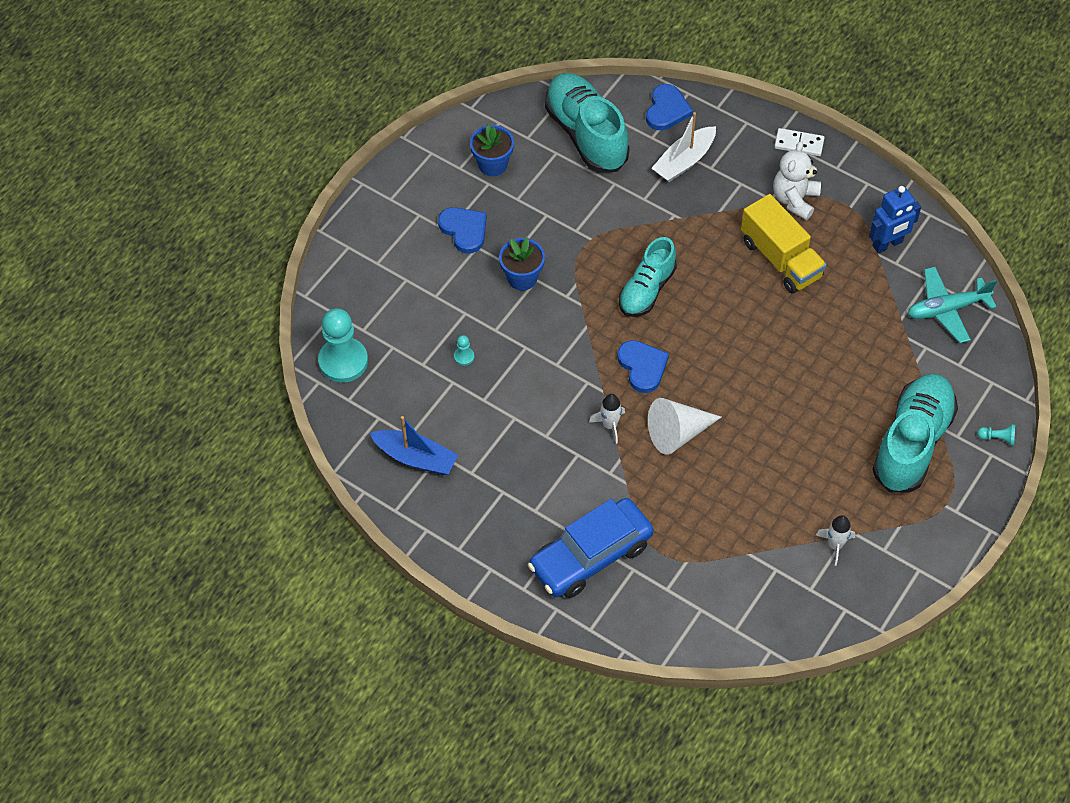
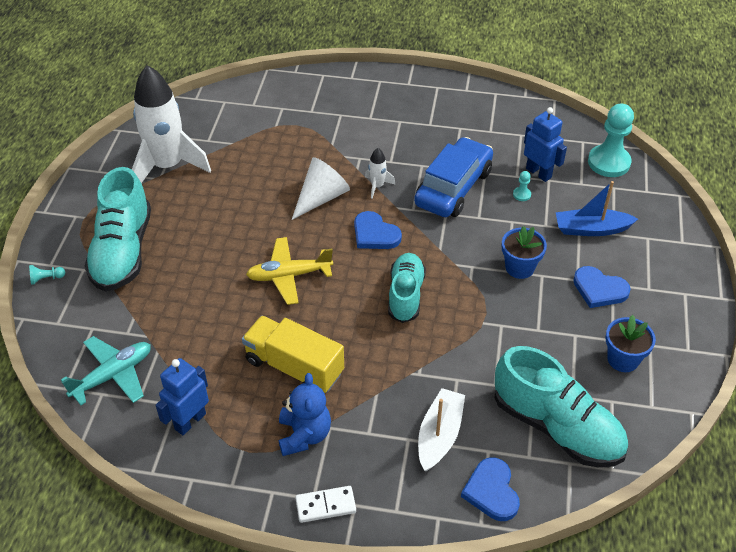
camera: 155 degrees right, 10 degrees down
(416, 458) = (505, 124): blue boat -> blue boat (591, 229)
(427, 377) = (538, 173): none -> blue robot
(591, 556) = (345, 109): blue car -> blue car (453, 188)
(750, 351) = (289, 275): none -> yellow plane
(795, 200) = (304, 435): white teddy bear -> blue teddy bear
(835, 545) = (168, 166): white rocket -> white rocket, size x2.45

